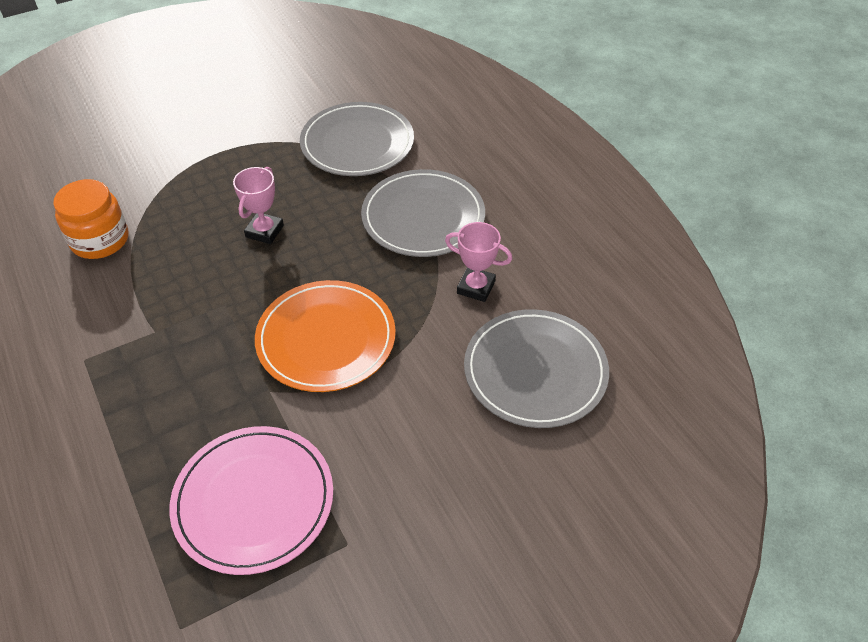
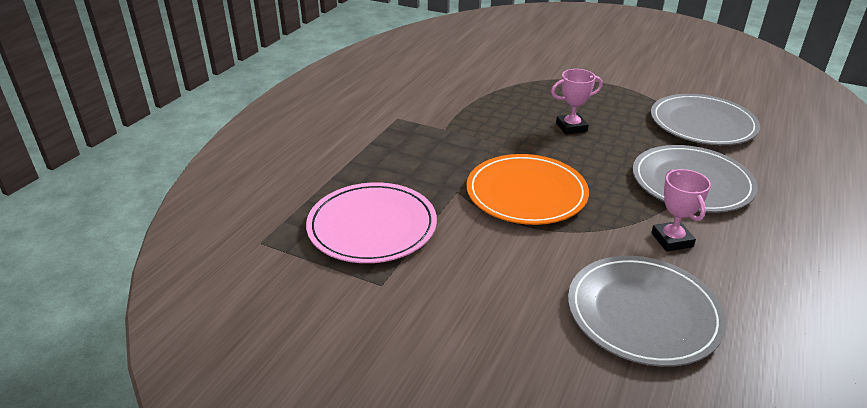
camera: 55 degrees right, 15 degrees down
(100, 240) = (480, 81): orange jar -> none

